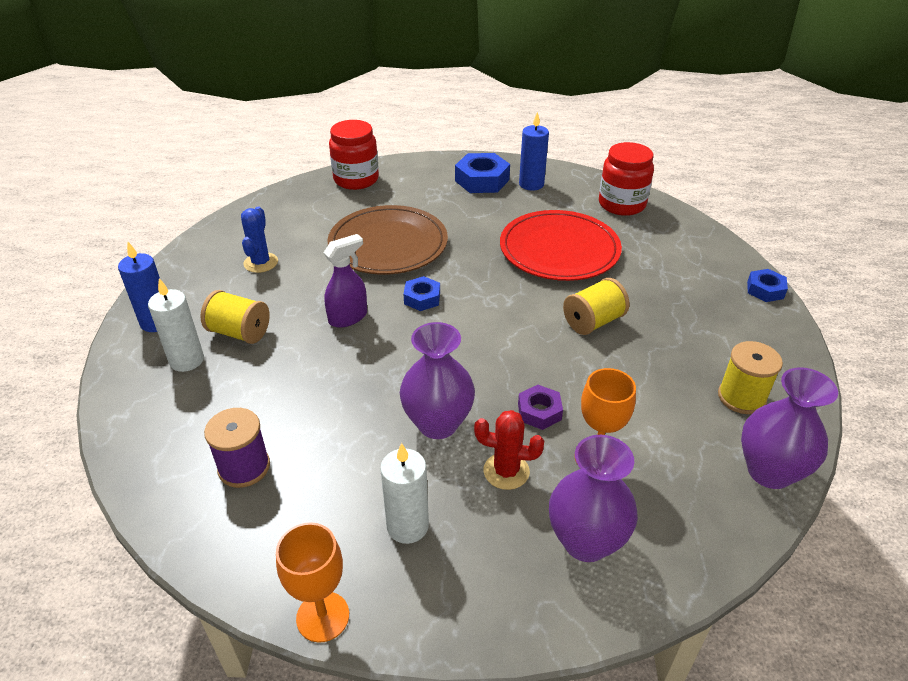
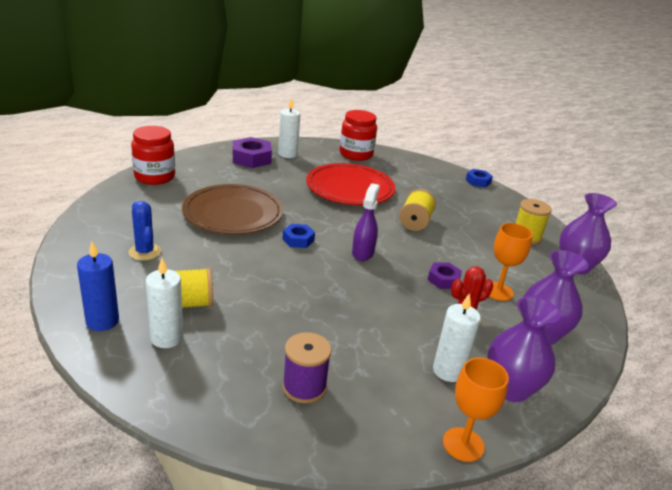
camera: 40 degrees left, 10 degrees down
(348, 317) = (261, 267): purple spray bottle -> purple spray bottle (363, 253)
(438, 423) = (396, 308): purple vase -> purple vase (510, 389)
(482, 180) = (251, 158): blue nut -> purple nut
(531, 184) = (287, 154): blue candle -> white candle

